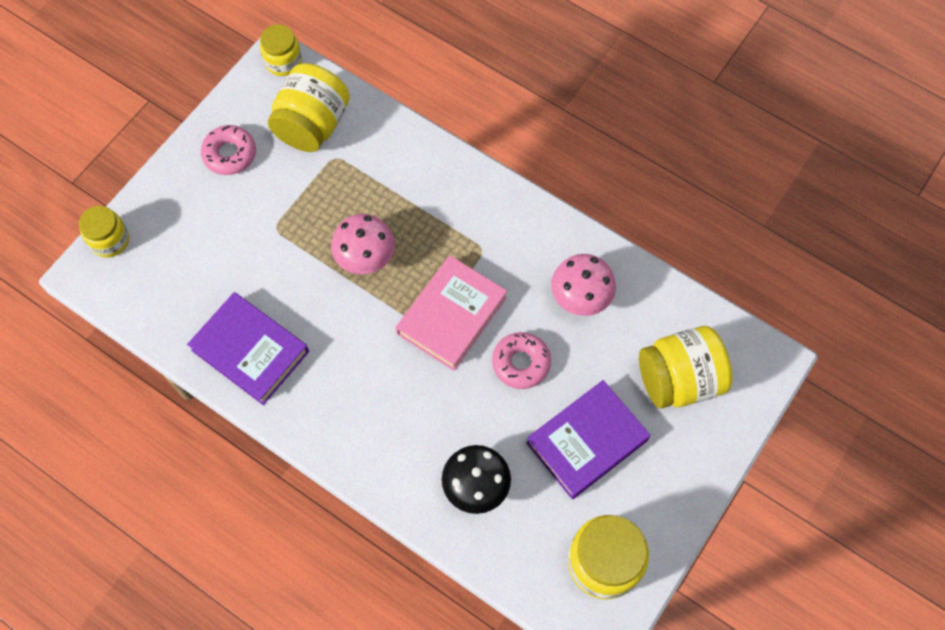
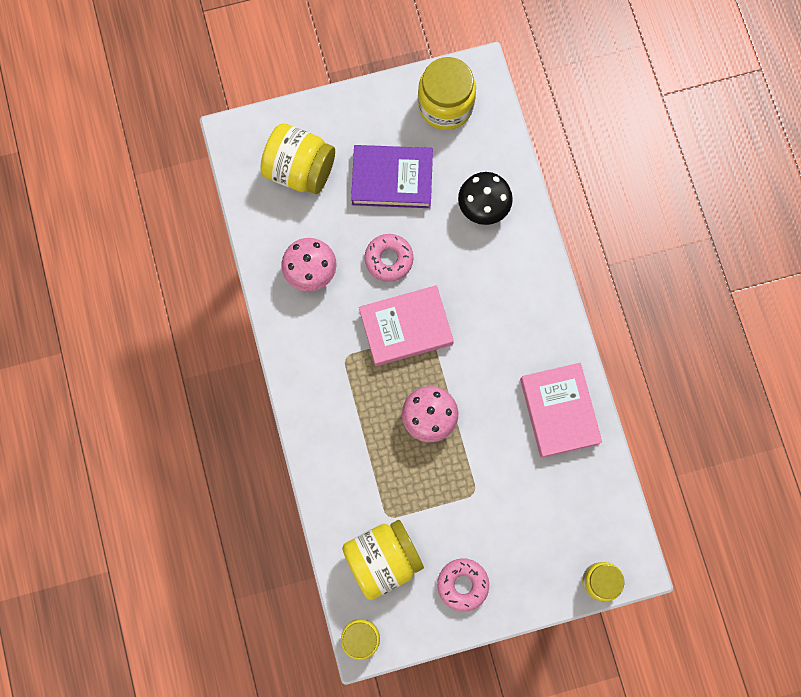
camera: 140 degrees left, 10 degrees up
(250, 351) = (559, 411): purple book -> pink book

